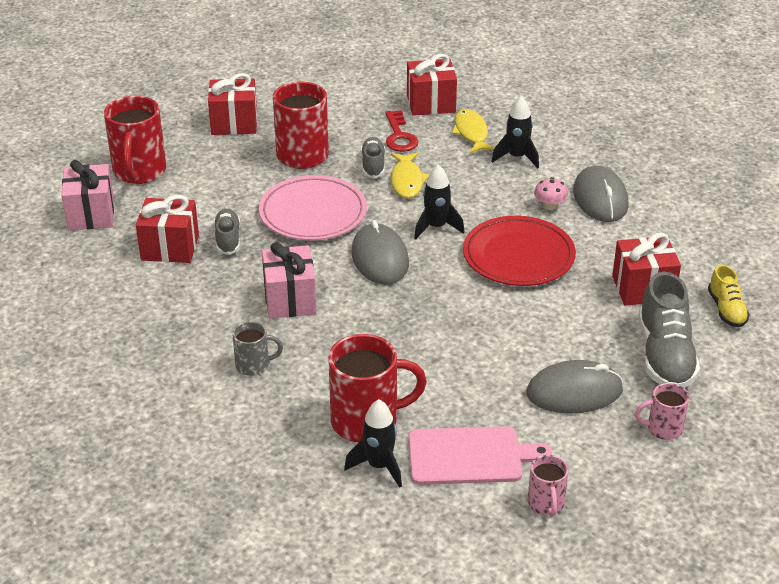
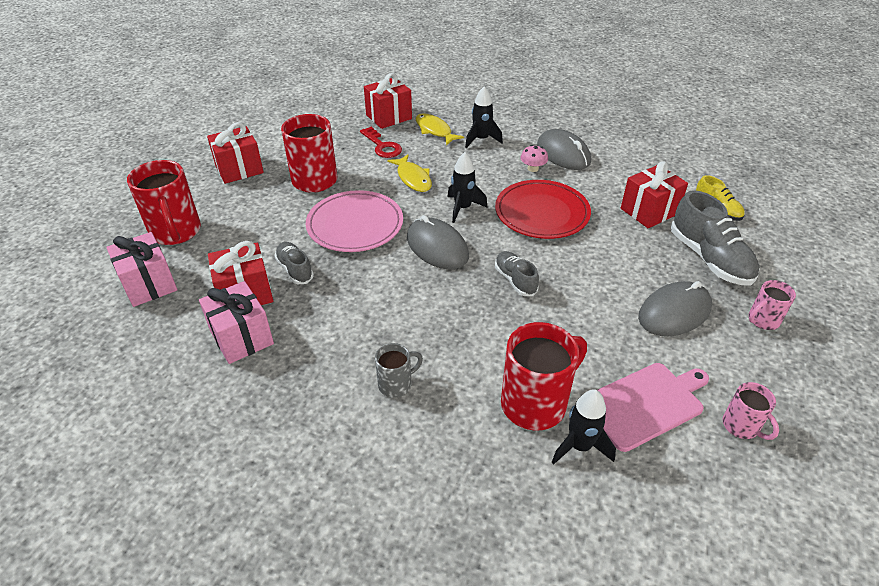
camera: 25 degrees left, 5 degrees up
(290, 299) = (386, 308): pink gift -> pink gift (242, 337)
(373, 165) = (377, 173): grey shoe -> grey shoe (515, 280)

